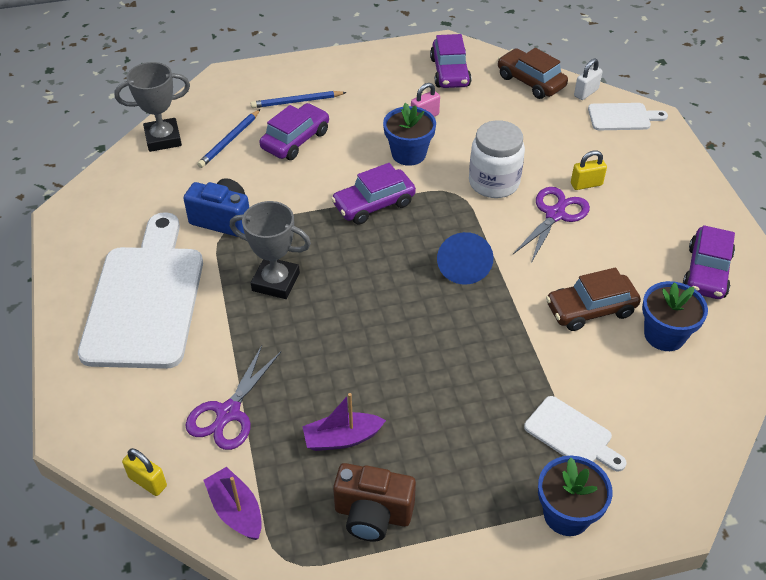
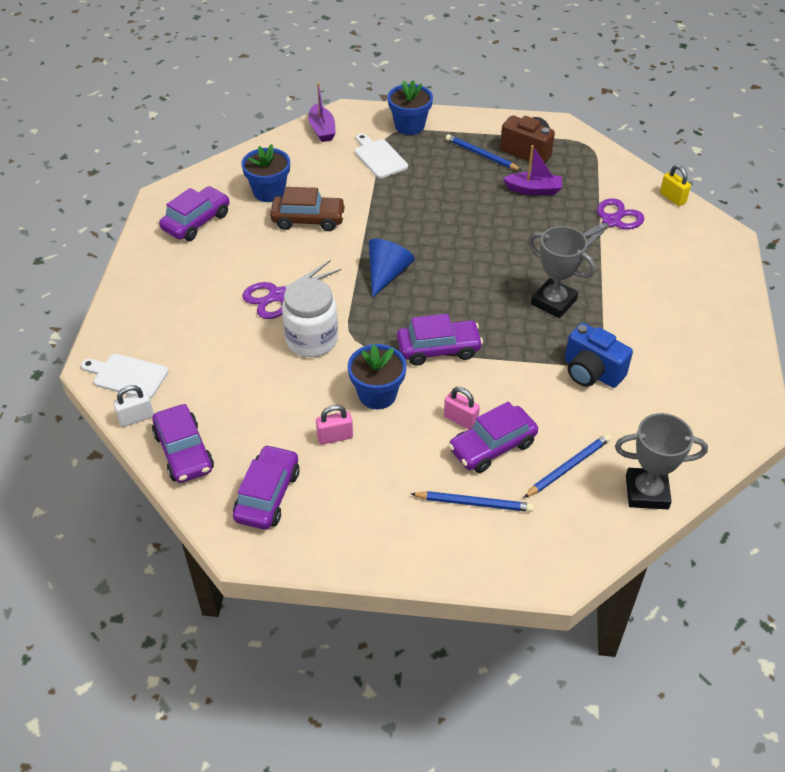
camera: 160 degrees left, 0 degrees up
(146, 299) = (671, 316): white cutting board -> none
(236, 510) = (614, 172): purple boat -> purple boat (322, 130)
(329, 152) = (460, 420): none -> pink padlock
(436, 484) = (481, 155): none -> blue pencil
(530, 81) = (184, 452): brown car -> purple car
(586, 184) = (227, 315): yellow padlock -> none

